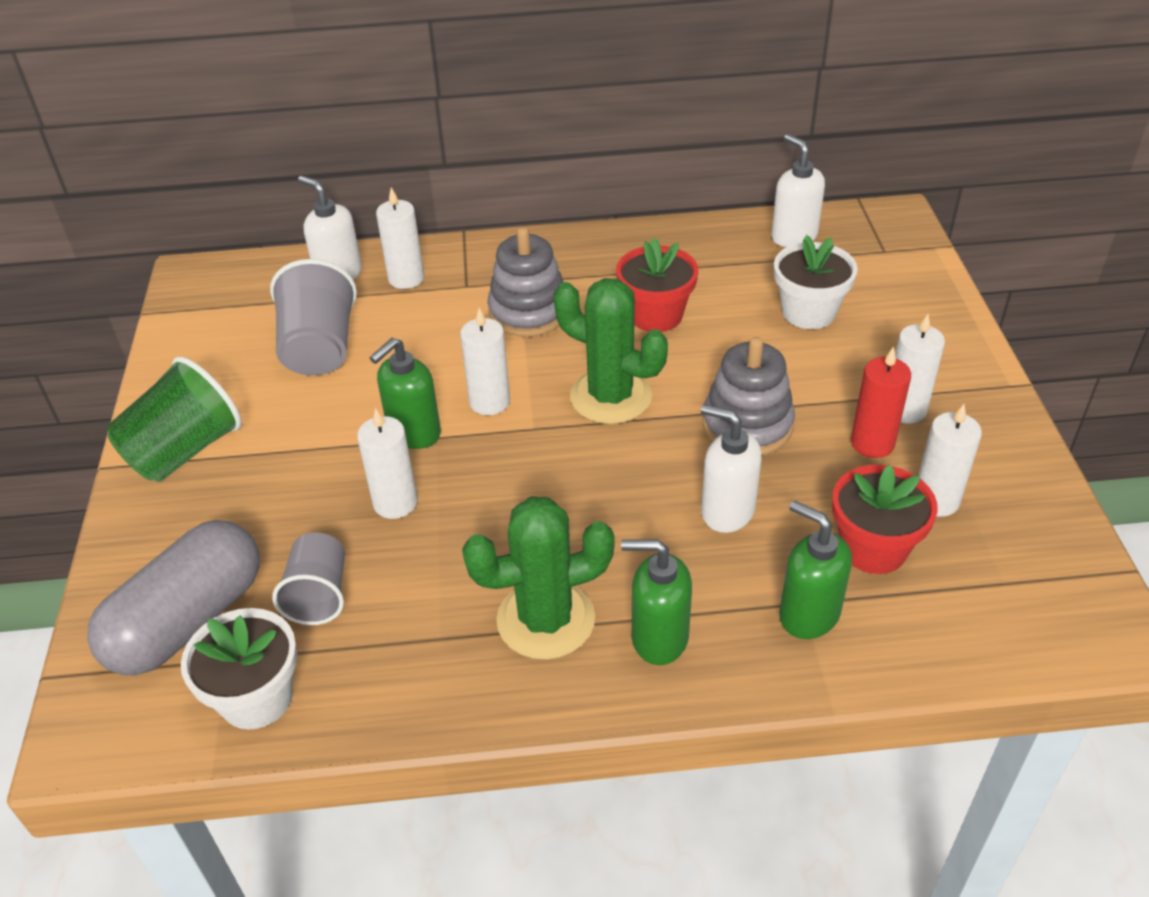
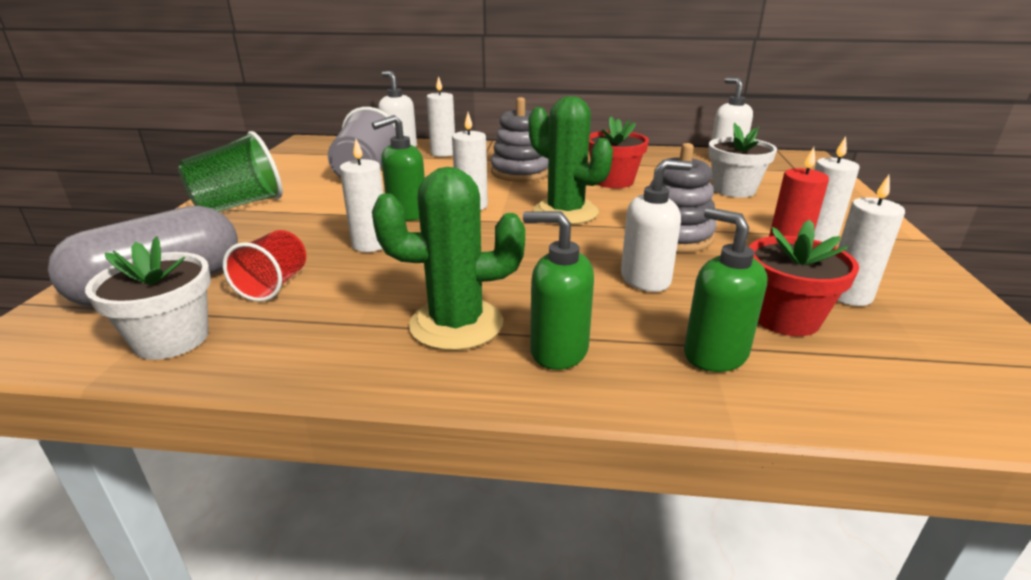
camera: 10 degrees right, 15 degrees down
(319, 595) = (274, 285): grey cup -> red cup
(727, 511) = (646, 279): white soap dispenser -> white soap dispenser turned 120 degrees clockwise

